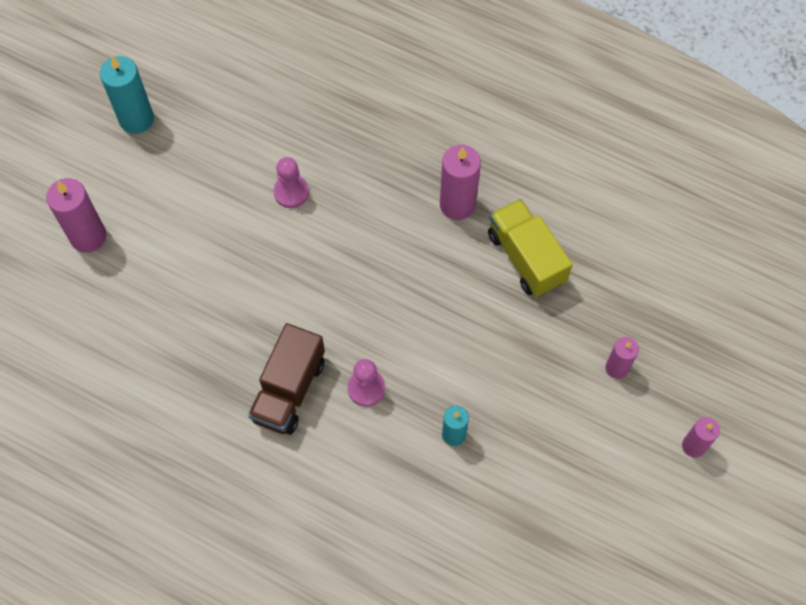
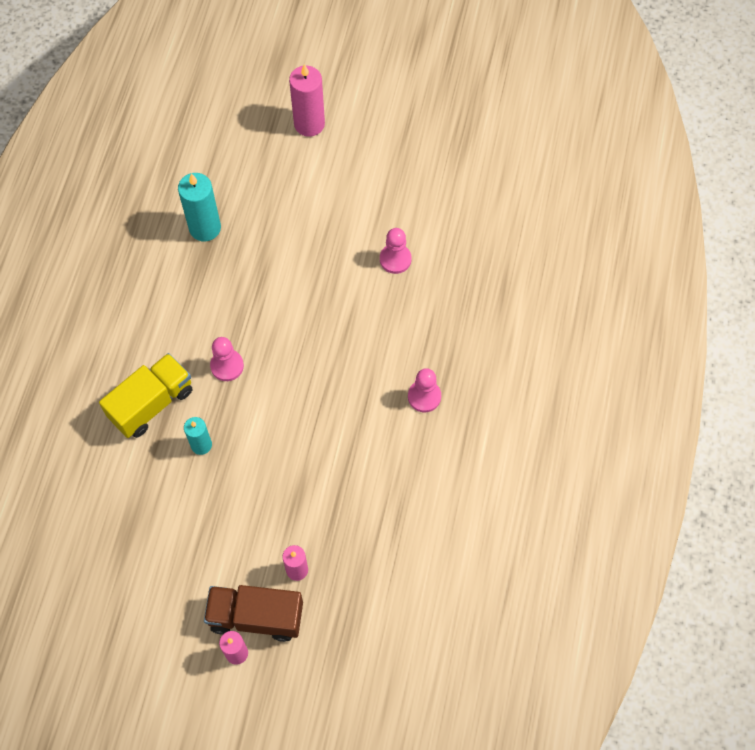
camera: 75 degrees right, 0 degrees up
(136, 119) = (429, 123): turquoise candle -> turquoise candle (205, 228)
(289, 390) = (211, 308): brown truck -> brown truck (256, 616)
(457, 205) = (424, 396): pink candle -> pink pawn
(526, 258) = (386, 468): yellow truck -> yellow truck (151, 403)

